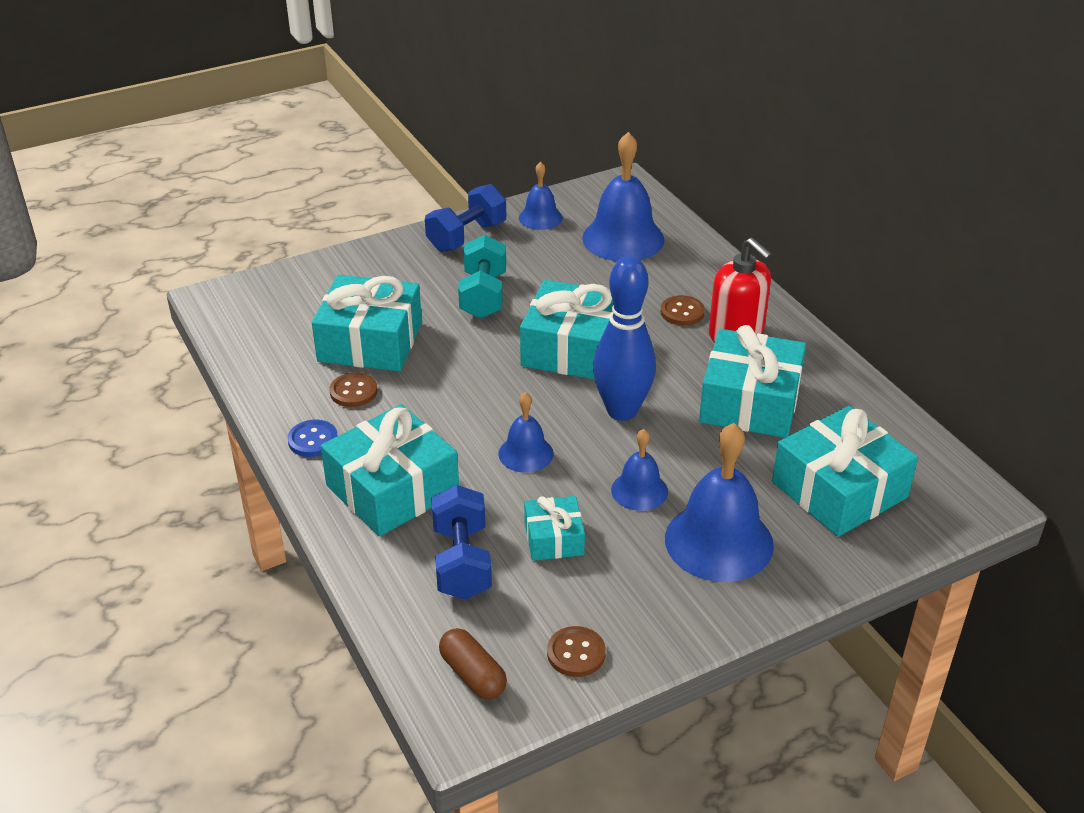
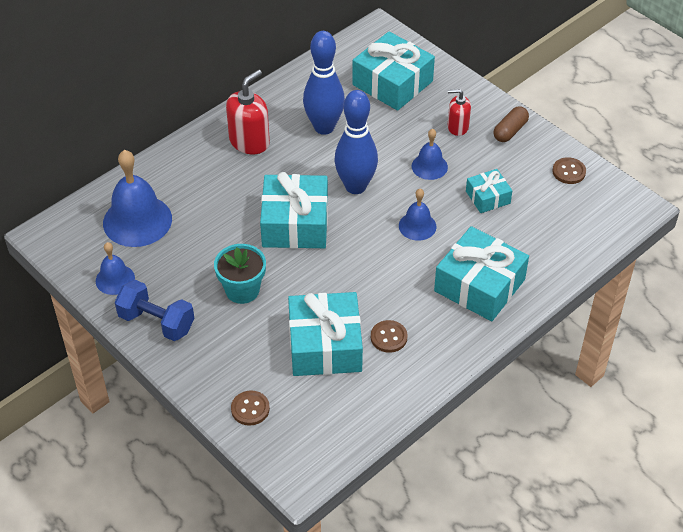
camera: 105 degrees left, 10 degrees up
(313, 440) = (450, 344): blue button -> none
(462, 562) = (526, 235): blue dumbbell -> none
(473, 675) = (605, 210): brown capsule -> brown capsule (510, 131)
(483, 296) = (242, 290): turquoise dumbbell -> turquoise flower pot
(682, 312) = (231, 172): brown button -> brown button (250, 409)
(719, 541) = (457, 127): blue bell -> red soap dispenser
(750, 402) = (324, 127): turquoise gift -> blue bowling pin

